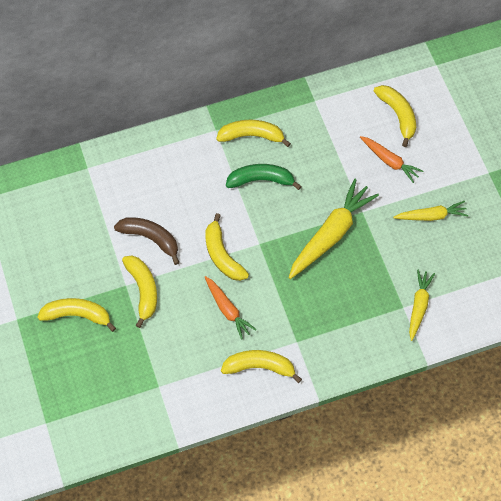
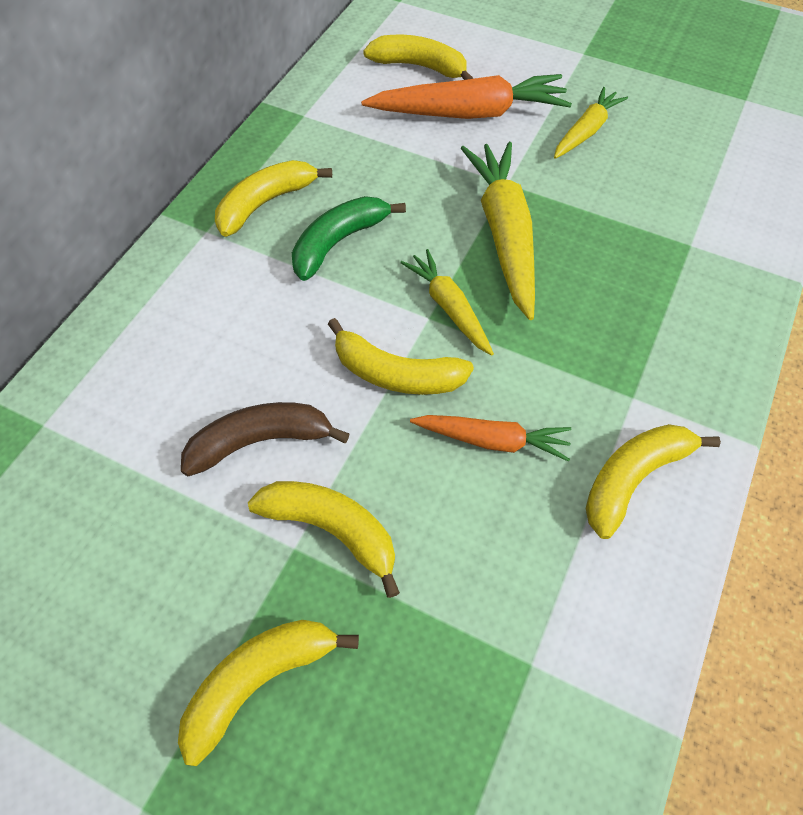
camera: 45 degrees left, 5 degrees down
(390, 161) = (469, 113): orange carrot -> orange carrot, size x1.72
(419, 306) = (704, 229): yellow carrot -> yellow carrot (449, 307)

